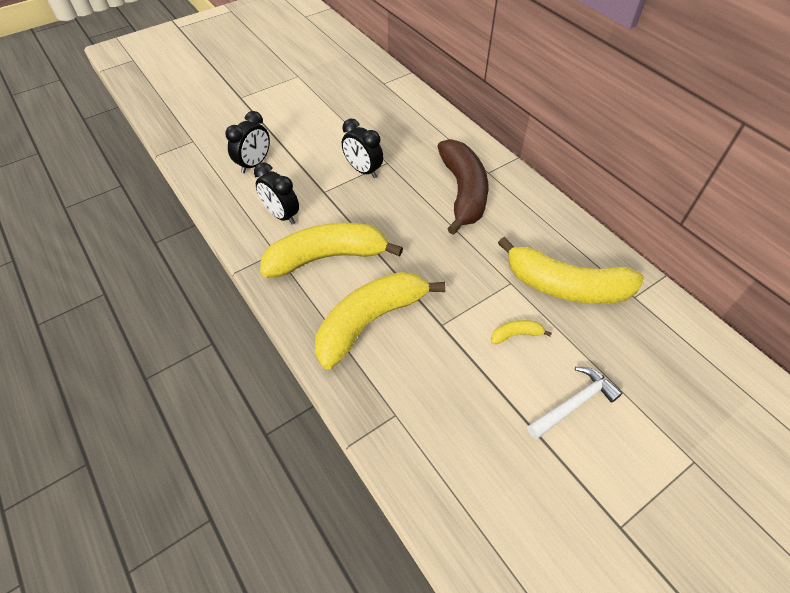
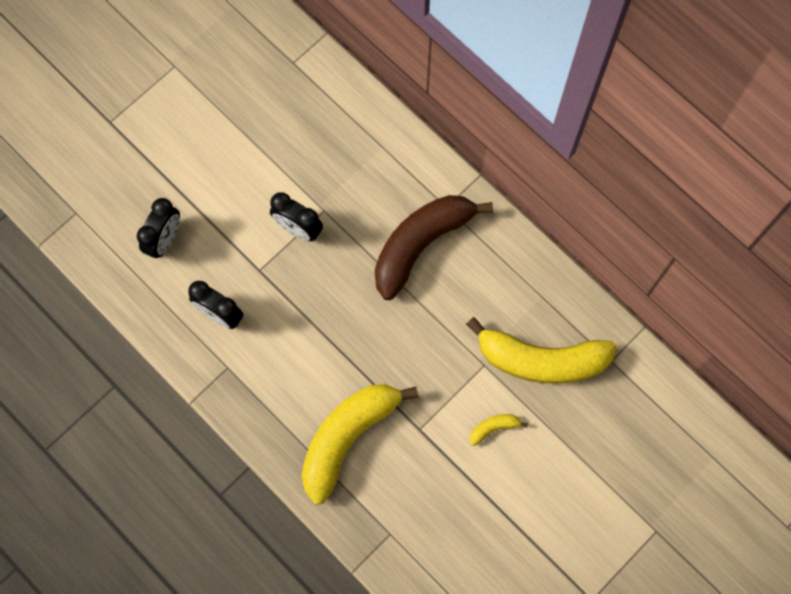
camera: 10 degrees left, 20 degrees up
(327, 257) = (285, 364): yellow banana -> none
(463, 192) = (421, 244): brown banana -> brown banana turned 120 degrees counterclockwise
(573, 403) = (551, 494): white hammer -> none

